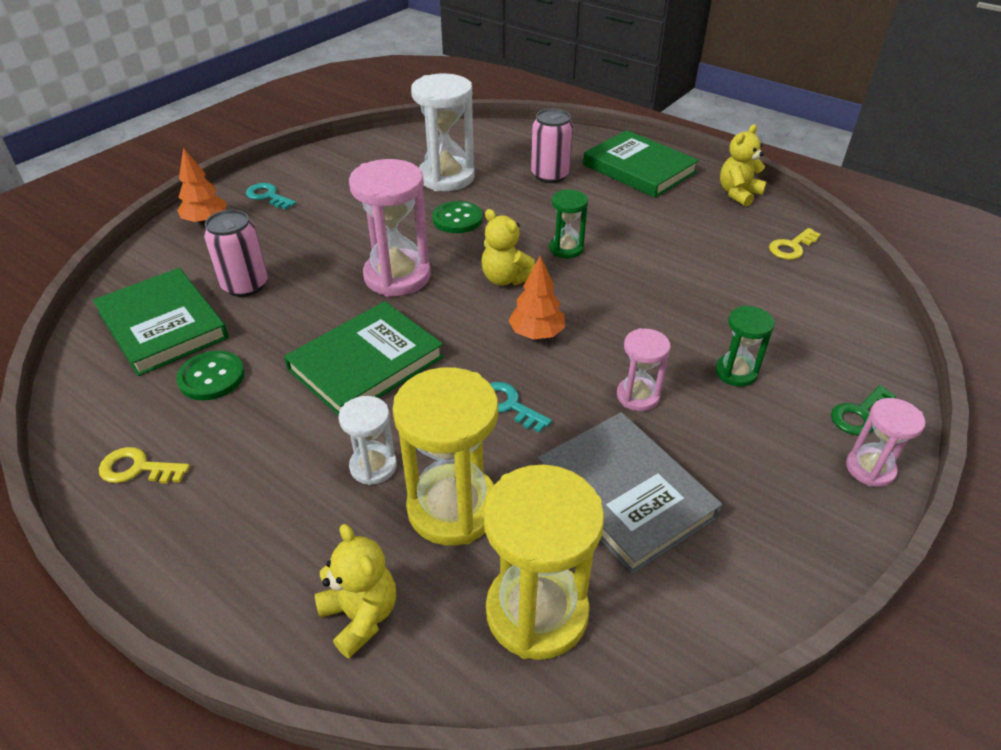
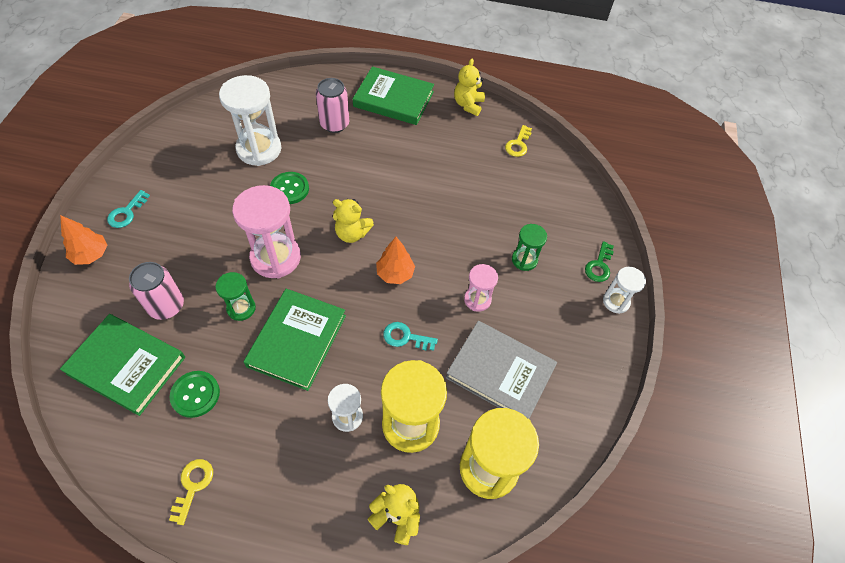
camera: 30 degrees left, 15 degrees up
(137, 468) = (193, 486): yellow key -> yellow key turned 120 degrees clockwise
(268, 196) = (127, 213): turquoise key -> turquoise key turned 75 degrees counterclockwise
(566, 249) = (379, 192): green hourglass -> green hourglass (241, 308)
(870, 468) = (616, 301): pink hourglass -> white hourglass

